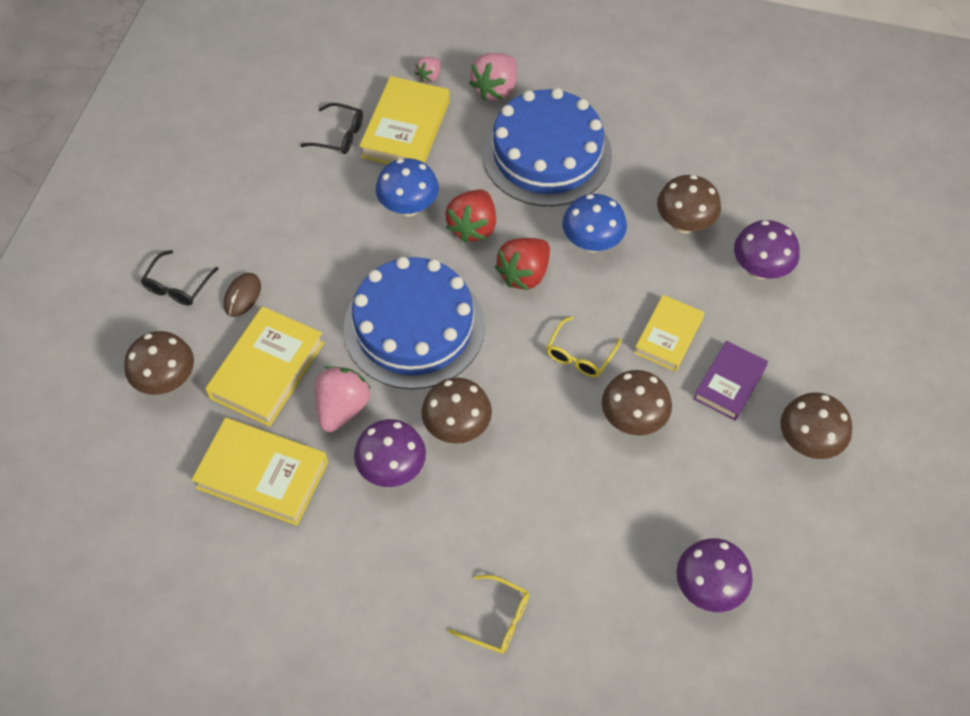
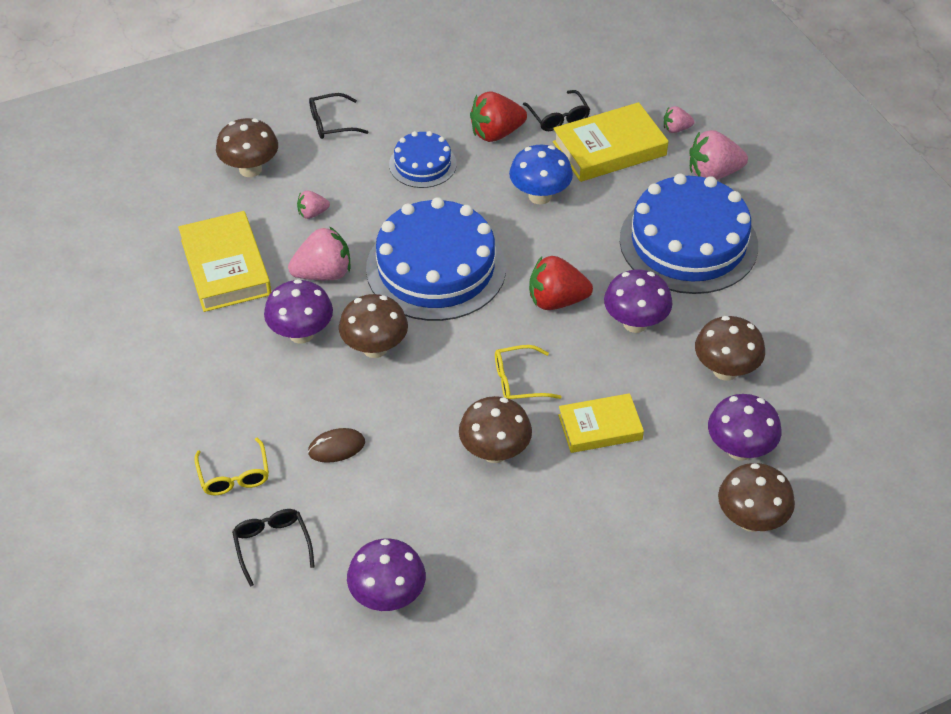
camera: 50 degrees right, 10 degrees down
(242, 296) = (359, 160): brown mouse -> brown mouse (336, 447)
(267, 370) = (312, 213): yellow book -> pink strawberry
(293, 257) = (422, 164): none -> blue cake
(473, 227) = (565, 243): red strawberry -> red strawberry (496, 133)
(592, 242) = (635, 323): blue mushroom -> purple mushroom
(592, 638) = (272, 545): none -> black glasses
(729, 383) = (598, 496): purple book -> none
(808, 442) = (598, 586): brown mushroom -> brown mushroom (751, 520)

